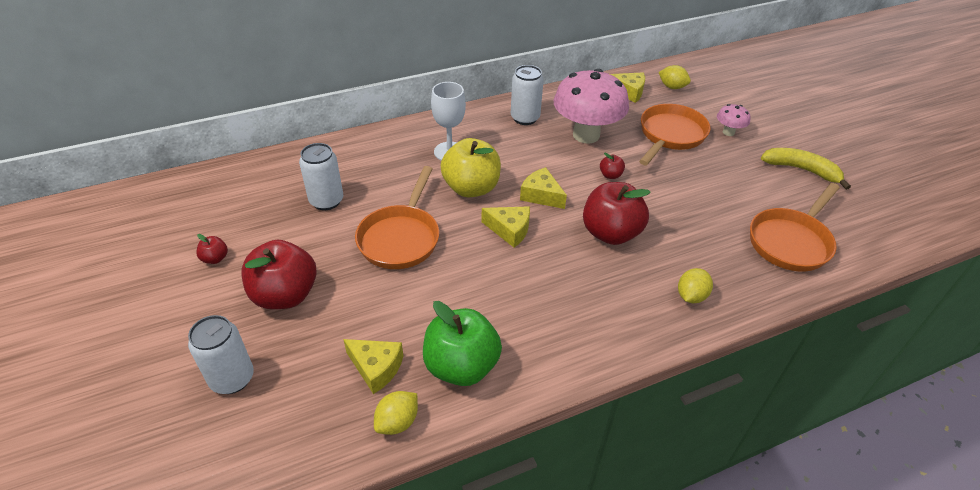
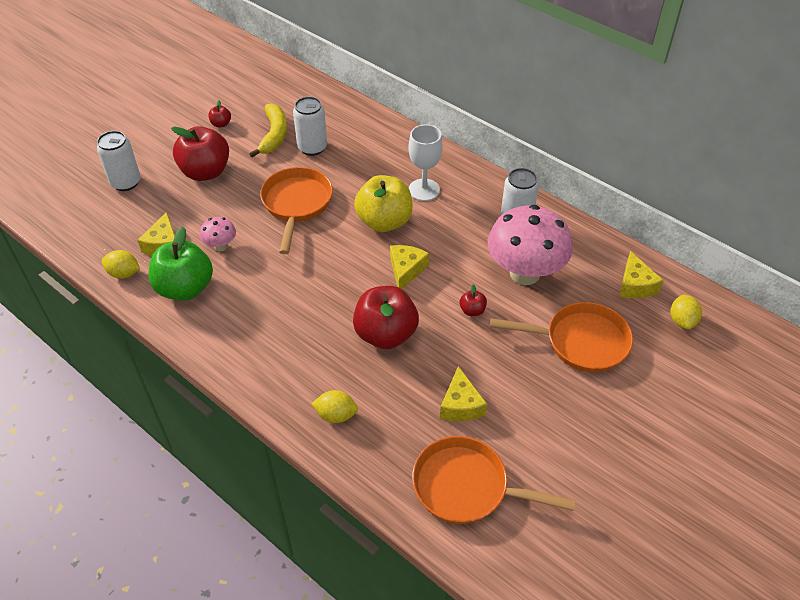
camera: 65 degrees right, 5 degrees up
(401, 238) = (296, 204): orange pan -> orange pan turned 105 degrees clockwise
(509, 230) = (346, 265): yellow cheese -> yellow cheese (461, 405)
(728, 132) = (631, 394): pink mushroom -> pink mushroom (221, 246)
(801, 170) = (610, 480): yellow banana -> yellow banana (274, 135)

